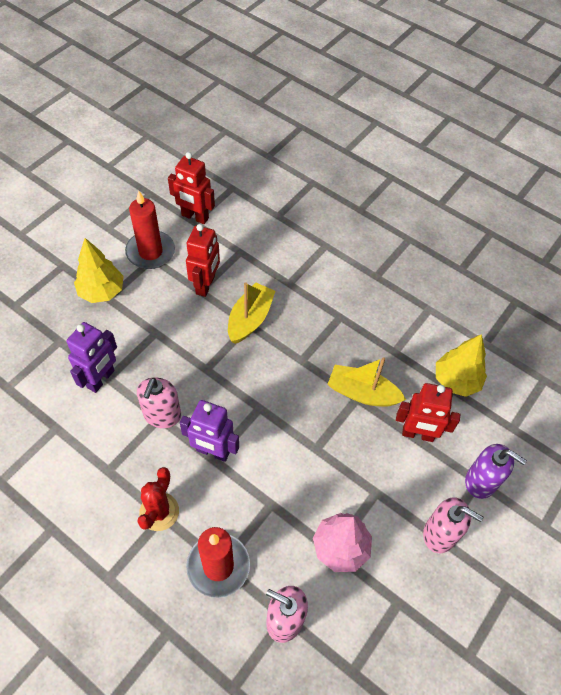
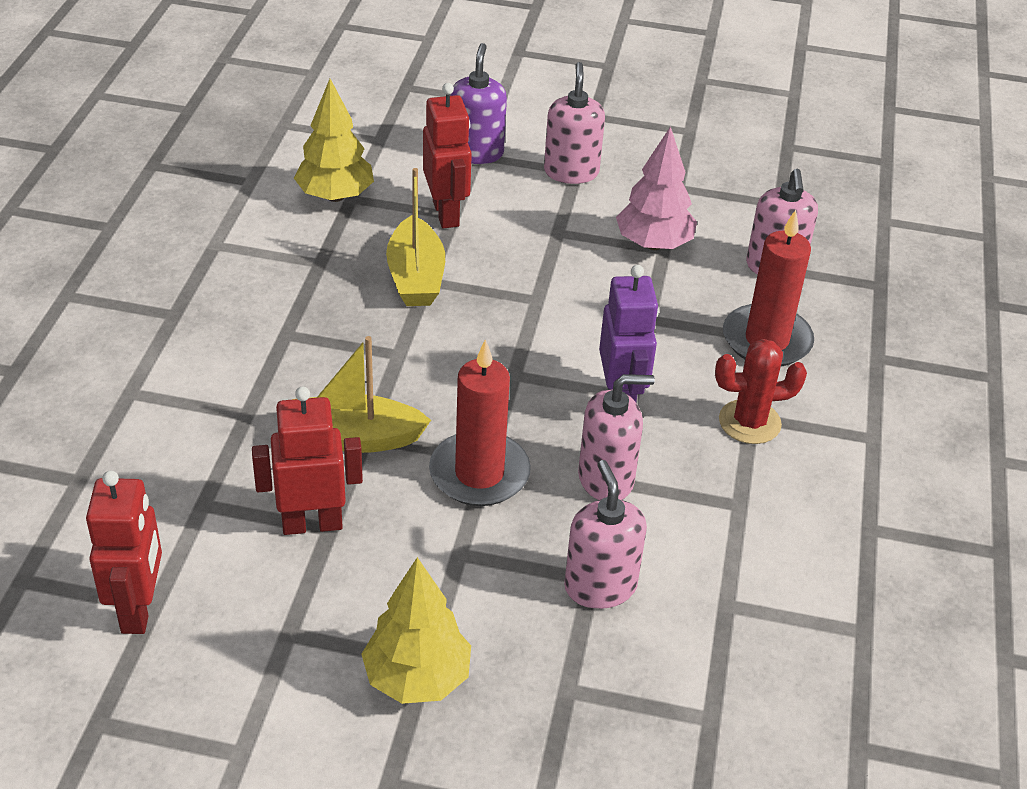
camera: 115 degrees left, 15 degrees down
(101, 379) = (600, 586): purple robot -> pink soap dispenser
(150, 252) = (273, 643): red candle -> red candle (479, 473)

